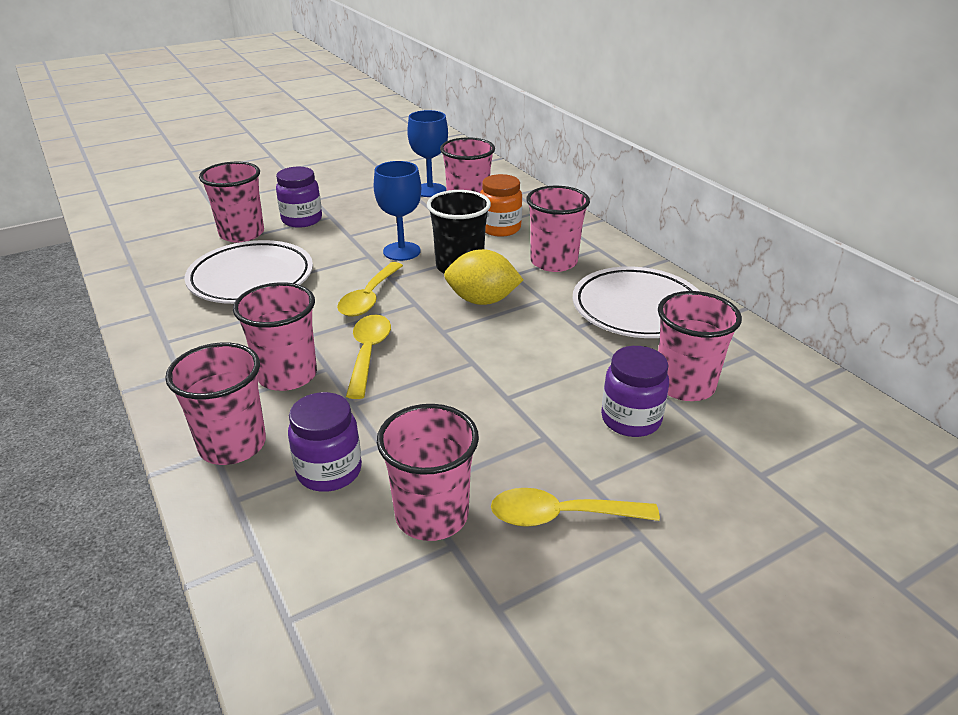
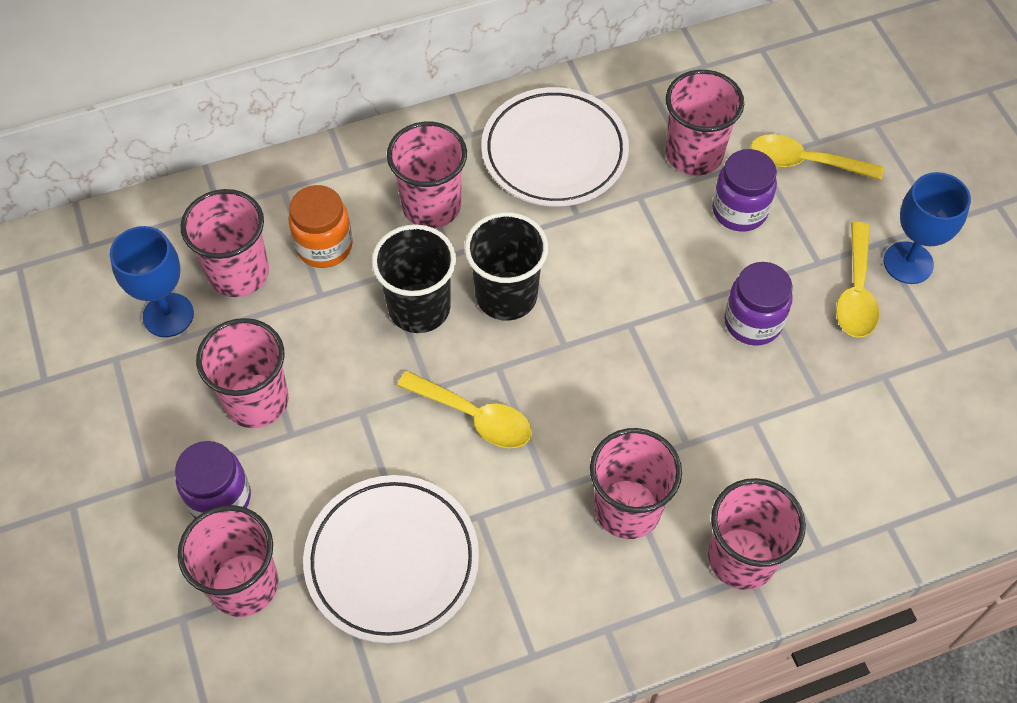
camera: 80 degrees left, 25 degrees up
(329, 471) = (788, 467): purple jar -> purple jar (752, 322)
(368, 353) = (597, 424): yellow spoon -> yellow spoon (804, 162)
(401, 251) = (359, 370): blue goblet -> blue goblet (908, 263)
(432, 515) = (850, 387): pink cup -> pink cup (256, 401)
(482, 300) = (506, 296): yellow lemon -> black cup

